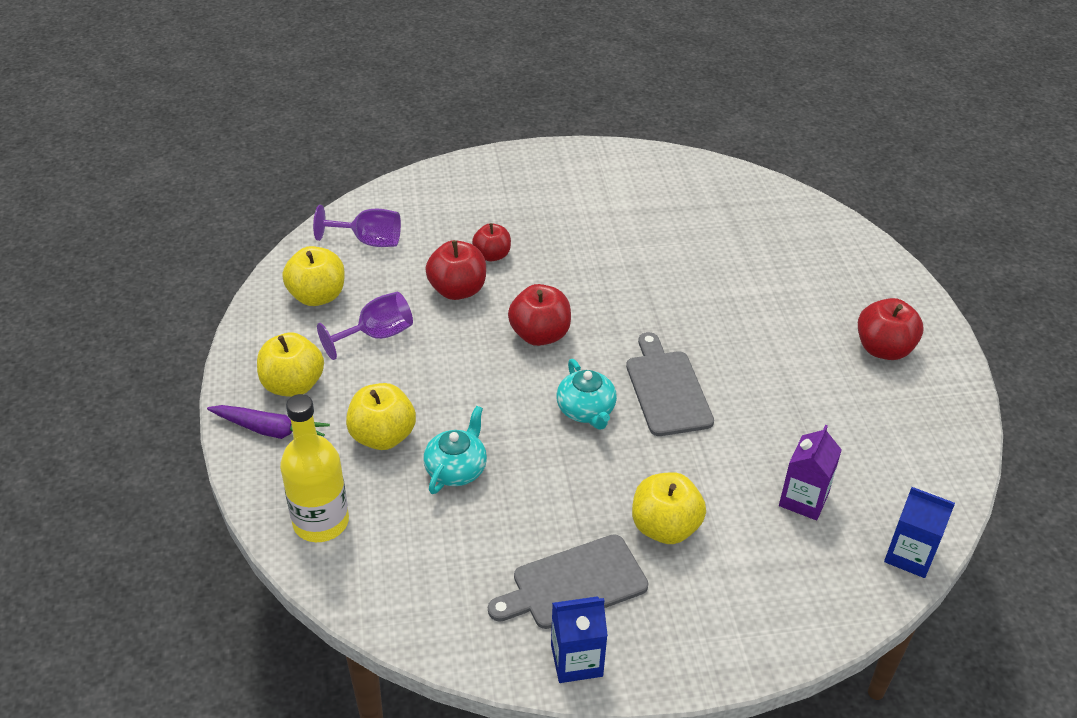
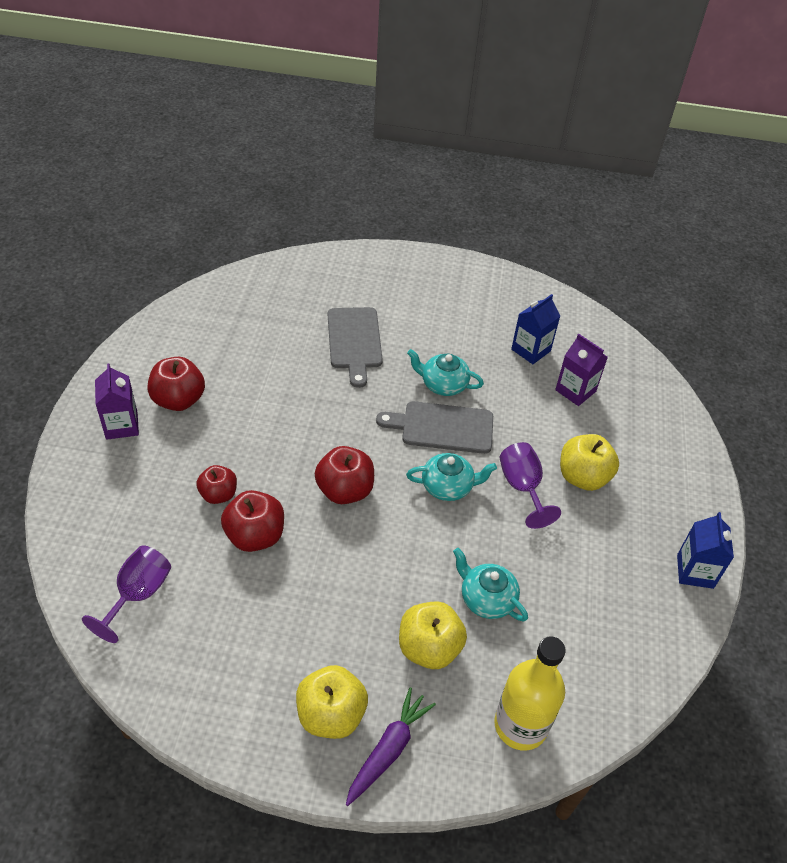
camera: 75 degrees left, 5 degrees up
(317, 296) = (203, 663): yellow apple -> none
(376, 335) = (289, 621): purple goblet -> purple goblet (522, 487)
(537, 178) = (121, 425): none -> purple carton
(574, 583) = (625, 551): grey cutting board -> grey cutting board (354, 341)
(731, 376) = (443, 384): none -> turquoise teapot
(883, 349) = (446, 293): red apple -> red apple (178, 400)
(909, 555) = (634, 358): blue carton -> blue carton (531, 350)

